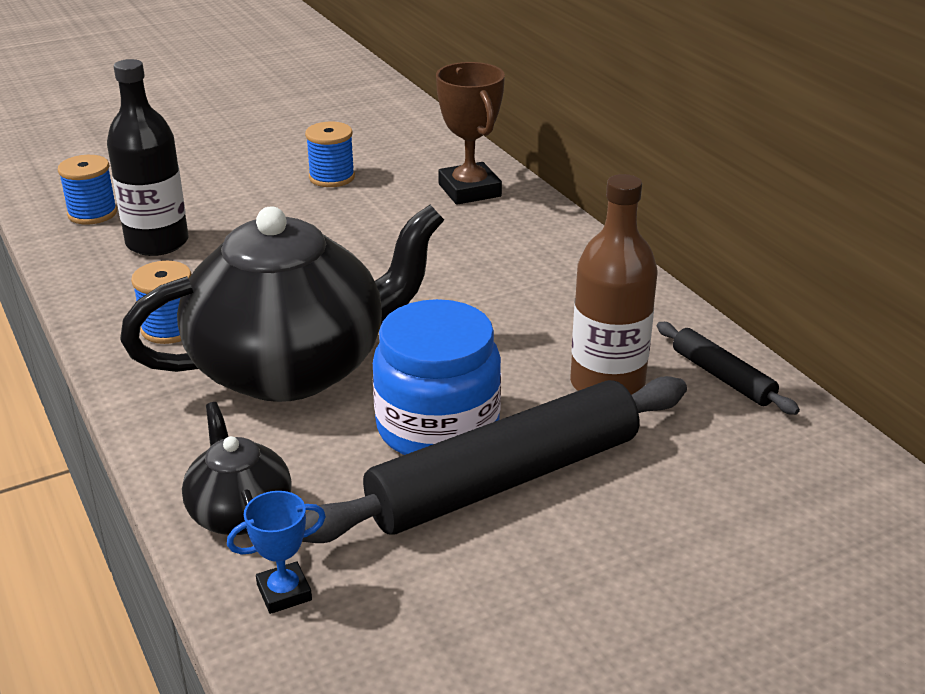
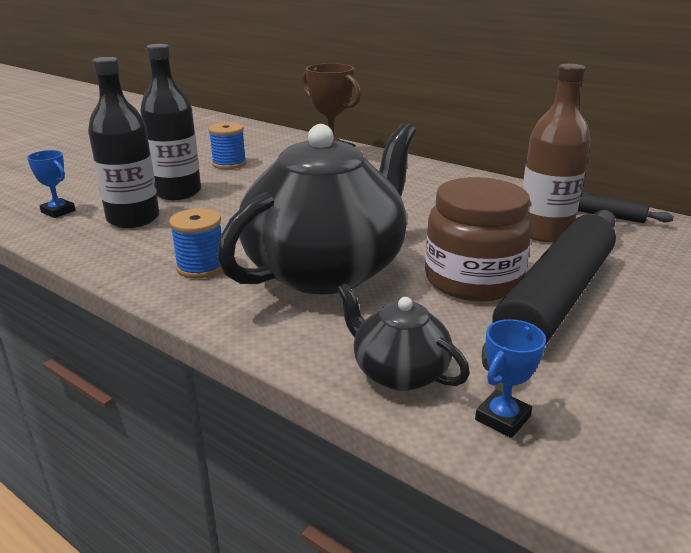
camera: 25 degrees left, 5 degrees down
(92, 213) = (58, 211): blue spool -> blue trophy
(234, 213) = (177, 192): none -> black bottle
(437, 427) = (473, 280): blue jar -> brown jar

